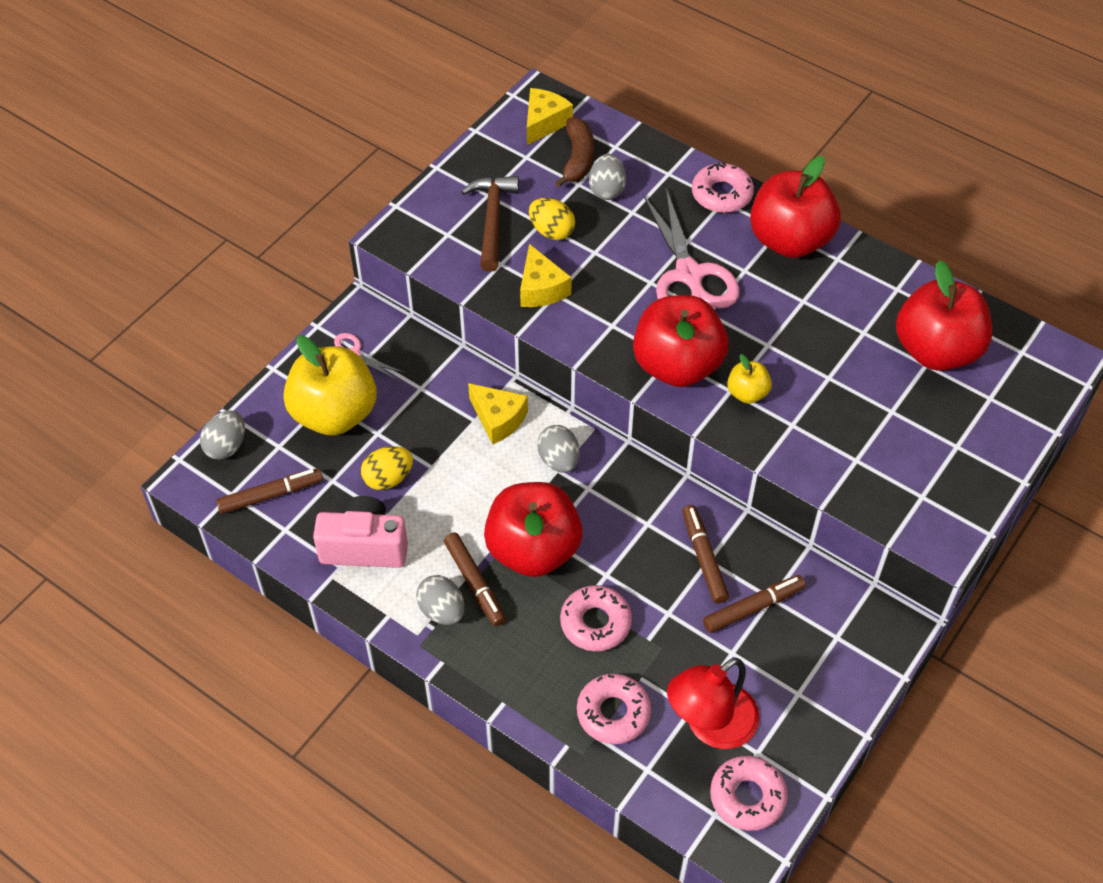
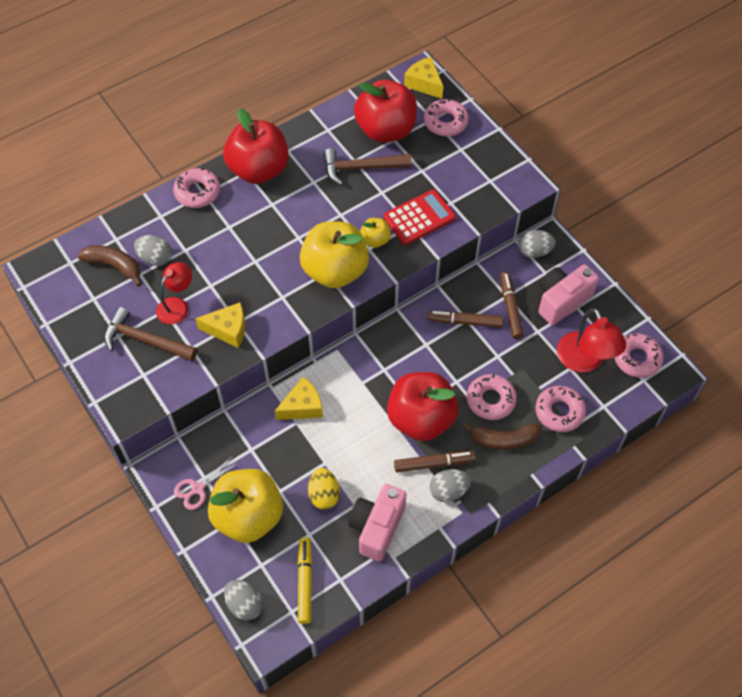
camera: 70 degrees left, 5 degrees up
(270, 495) = (305, 582): brown marker -> yellow marker
(542, 655) = (504, 440): none -> brown banana
(544, 123) = (65, 275): yellow cheese -> yellow cheese (424, 83)
(551, 231) = (177, 305): yellow egg -> red lamp
(559, 460) = (354, 380): grey egg -> grey egg (534, 251)
(677, 365) = (335, 271): red apple -> yellow apple
(689, 275) = (260, 236): pink scissors -> none
(798, 670) = (561, 301): none -> pink camera
(810, 431) = (419, 217): none -> red calculator
(855, 343) = (361, 168): none -> brown hammer
(994, 414) = (445, 122): none -> pink donut

